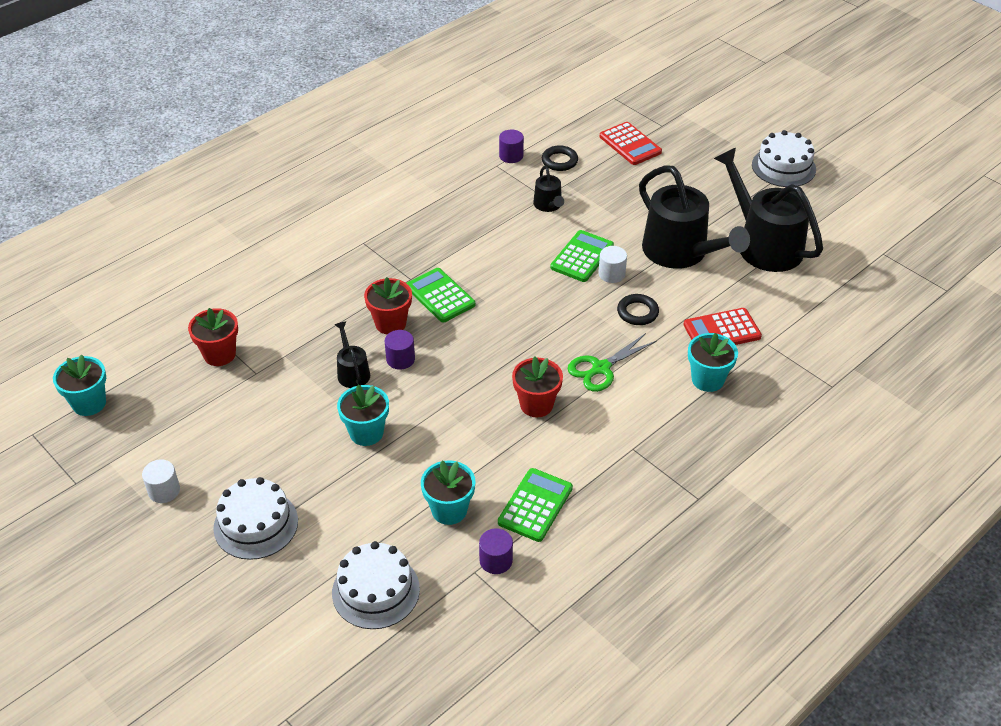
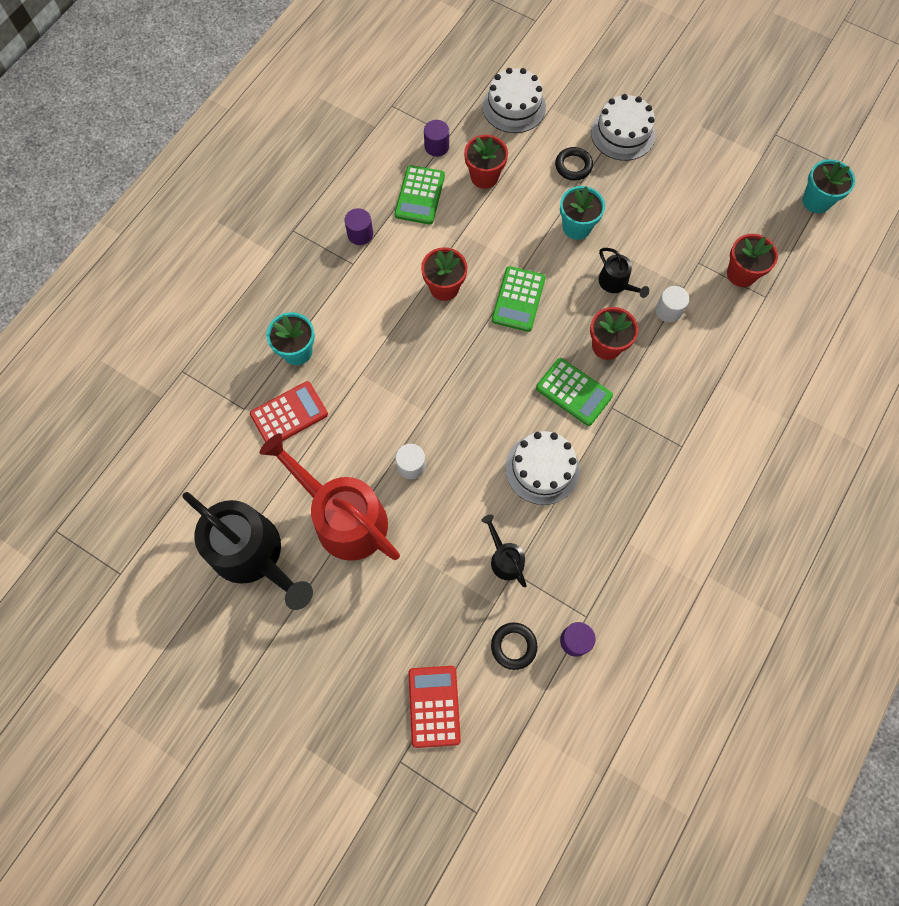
camera: 165 degrees right, 25 degrees up
(164, 491) = (706, 143): white cylinder -> white cylinder (668, 310)
(400, 359) = (580, 307): purple cylinder -> purple cylinder (360, 234)
(449, 510) = (484, 176): turquoise flower pot -> red flower pot
(582, 257) = (447, 483): green calculator -> green calculator (518, 299)
(600, 368) = (397, 340): green scissors -> none
(630, 144) = (434, 706): red calculator -> red calculator turned 45 degrees clockwise
(637, 312) = (375, 418): black ring -> black ring (573, 166)
(680, 252) = (344, 518): black watering can -> red watering can
(783, 167) = (235, 710): white cake -> white cake (542, 469)

